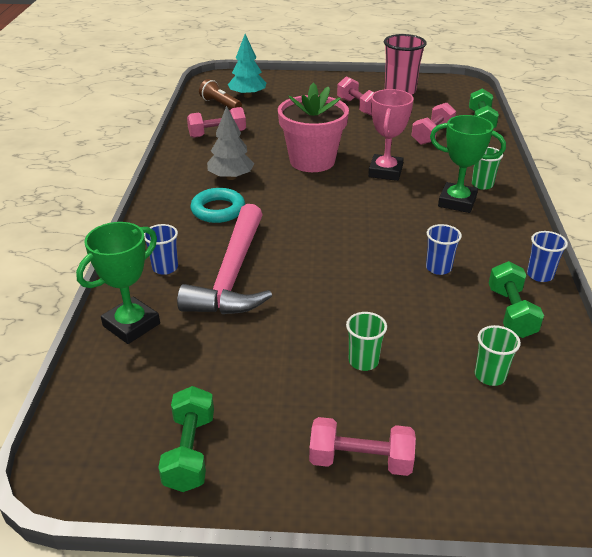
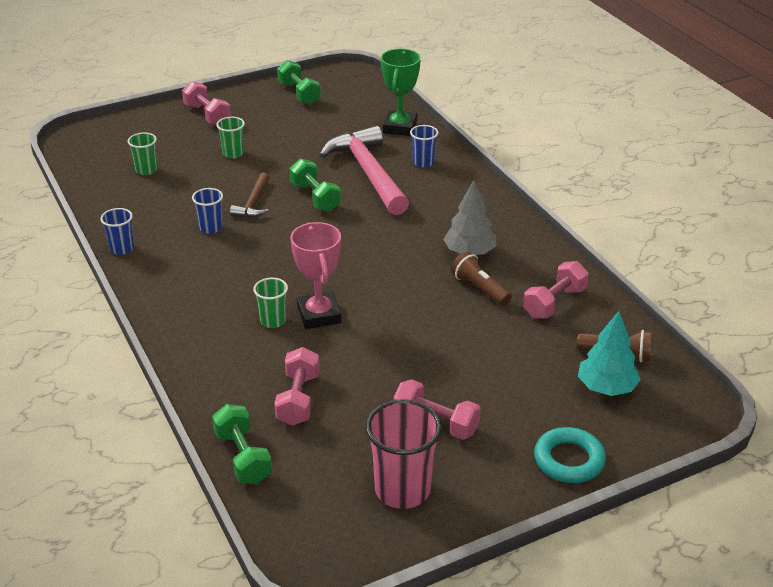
camera: 150 degrees right, 0 degrees up
(218, 210) = (440, 216): turquoise ring -> turquoise ring (569, 460)
(254, 154) = (480, 289): none -> brown flashlight
(312, 161) = (410, 302): pink flower pot -> none
(360, 460) = (207, 115): pink dumbbell -> pink dumbbell turned 75 degrees clockwise
(379, 281) = (253, 203): none -> brown hammer
(457, 202) = (221, 300): green trophy -> none
(482, 184) = (203, 333): green cup -> green cup (273, 321)
(511, 312) = (140, 212): green dumbbell -> green dumbbell (315, 197)

